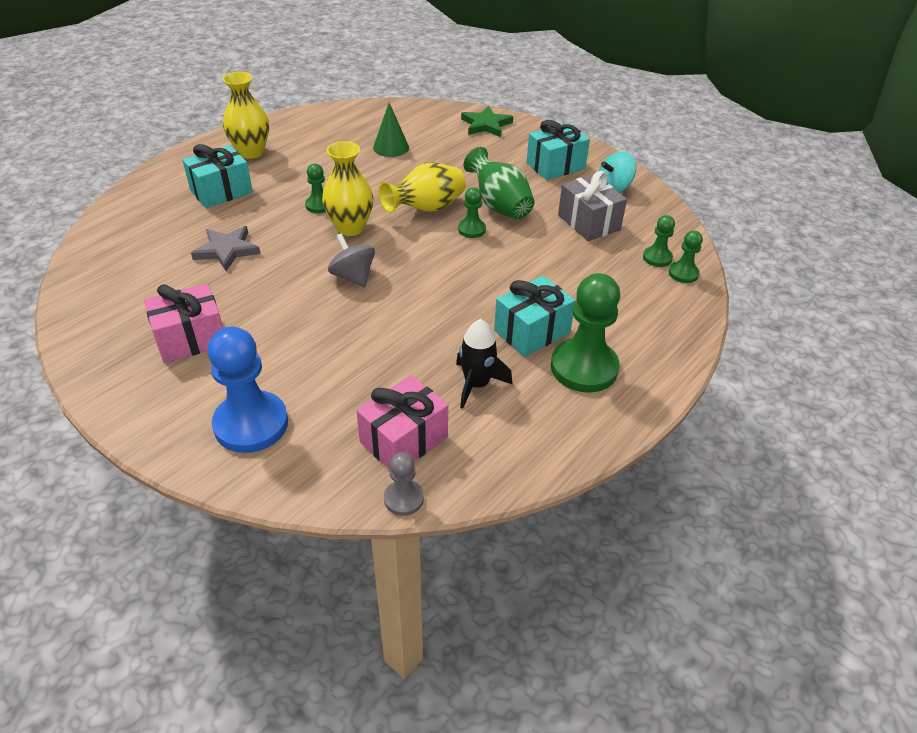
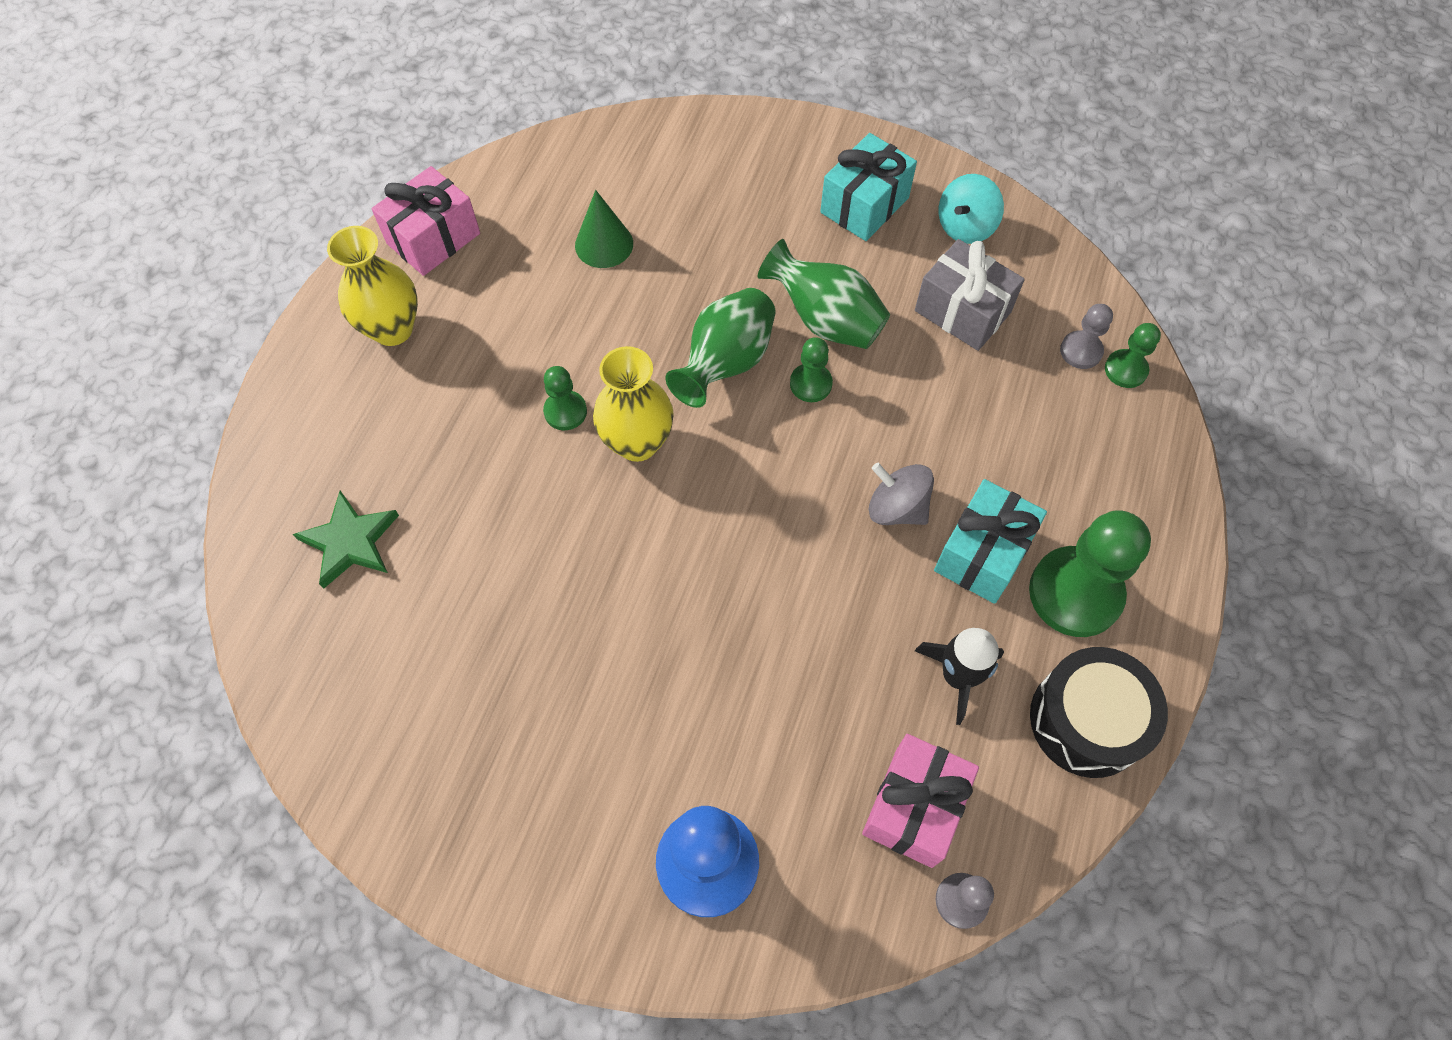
camera: 20 degrees left, 20 degrees up
(191, 339) = (536, 748): pink gift -> pink gift (433, 239)
(221, 191) = (399, 434): turquoise gift -> none
(227, 250) = (482, 556): grey star -> none
(353, 277) = (694, 541): grey spinning top -> grey spinning top (896, 508)
(426, 209) = (726, 363): yellow vase -> green vase
(486, 125) = (721, 143): green star -> green star (350, 542)
(553, 433) = (1087, 720): none -> black drum
(657, 258) = (1081, 351): green pawn -> grey pawn

